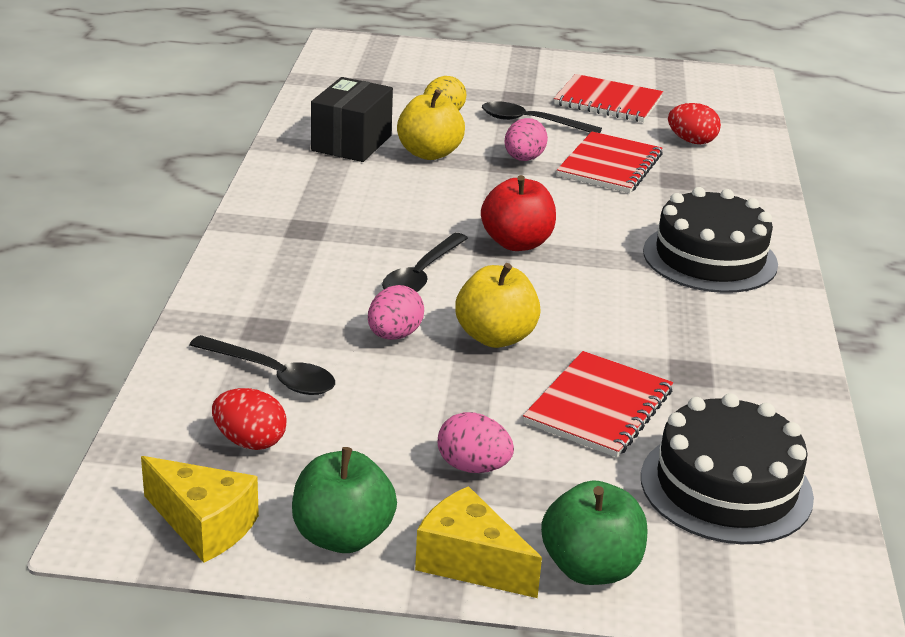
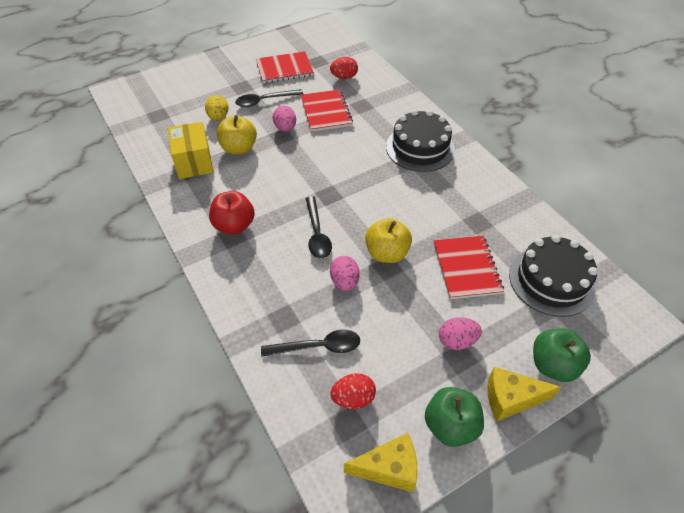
camera: 35 degrees left, 20 degrees up
(351, 143) = (194, 162): black box -> yellow box
(517, 243) = (336, 186): red apple -> red apple (234, 225)

